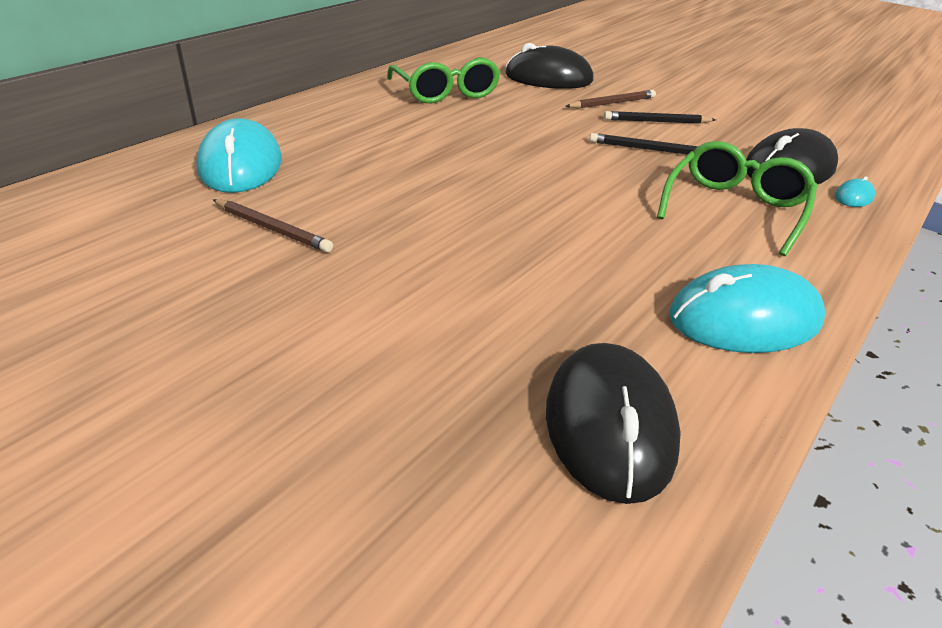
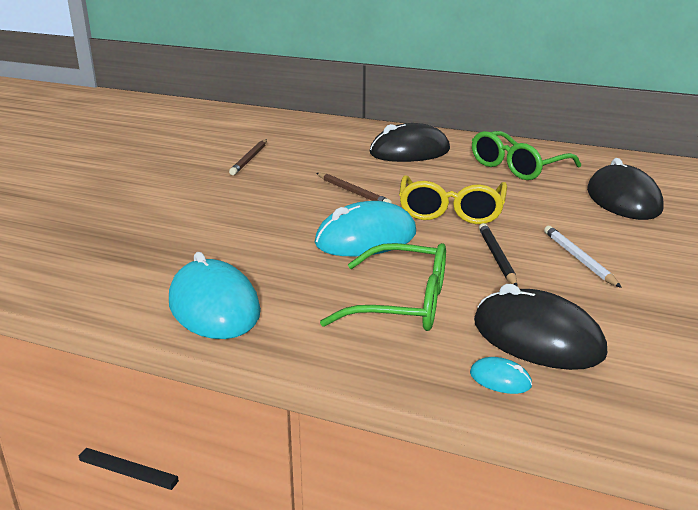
camera: 75 degrees right, 10 degrees down
(241, 165) = (319, 138): turquoise mouse -> turquoise mouse (366, 238)
(538, 144) = (451, 211): none -> yellow glasses
(609, 425) = (90, 264): black mouse -> black mouse (409, 152)
(612, 103) = (599, 234): brown pencil -> brown pencil (353, 192)
(656, 121) = (579, 258): black pencil -> white pencil

